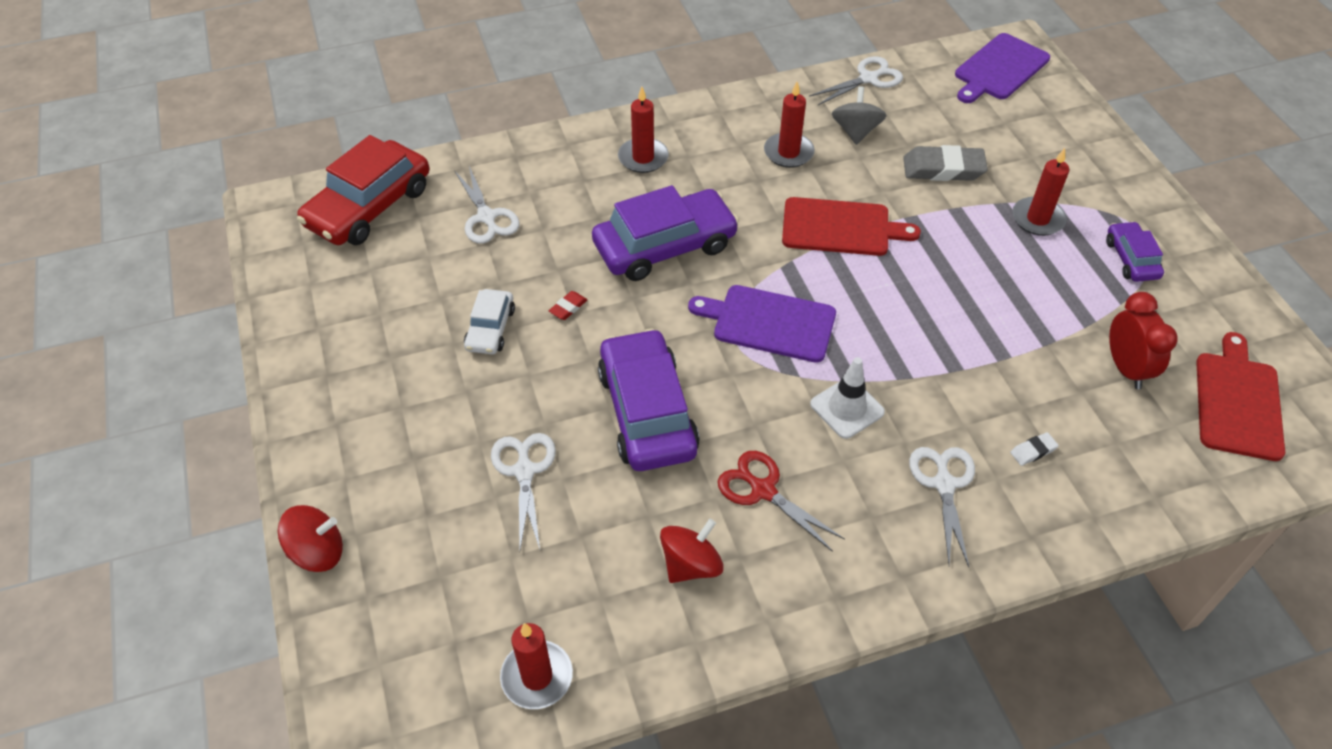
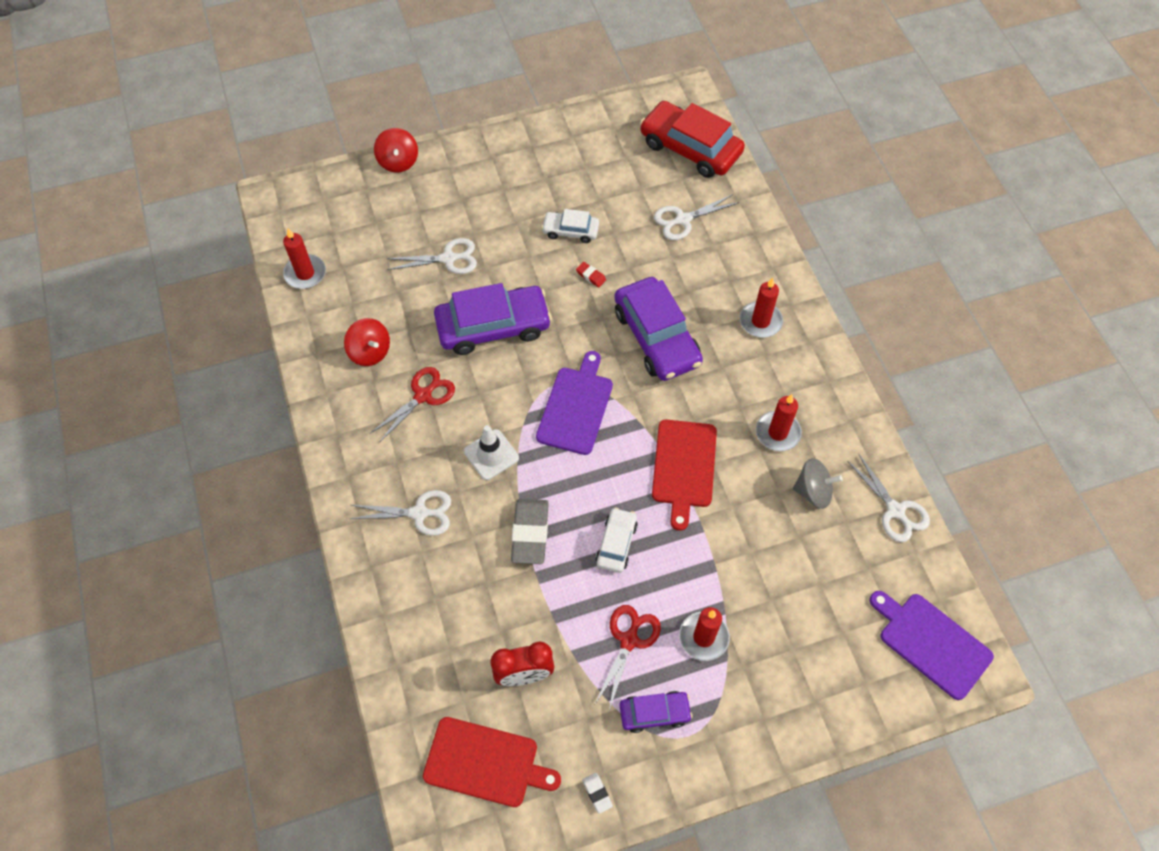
camera: 90 degrees right, 10 degrees up
(943, 169) = (767, 562): grey eraser -> grey eraser (530, 533)
(946, 286) = (616, 543): none -> white car
(1033, 451) = (444, 582): white eraser -> white eraser (597, 793)
(1058, 277) = (629, 640): none -> red scissors

